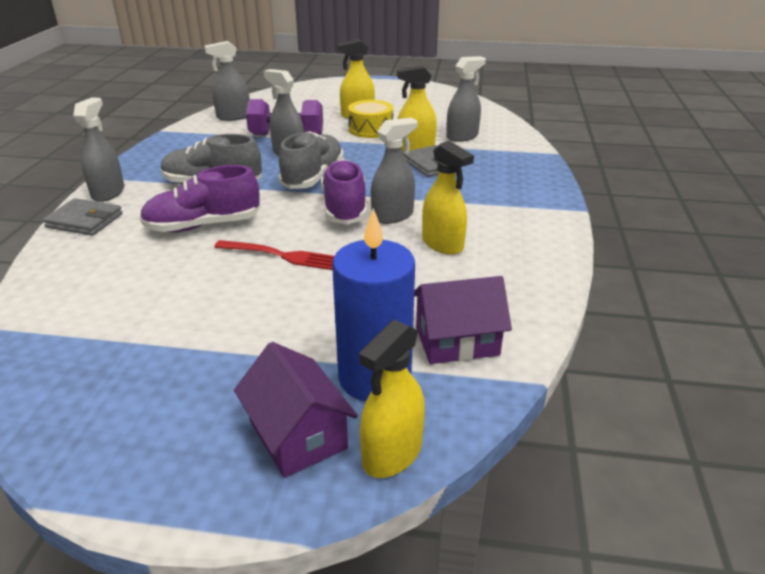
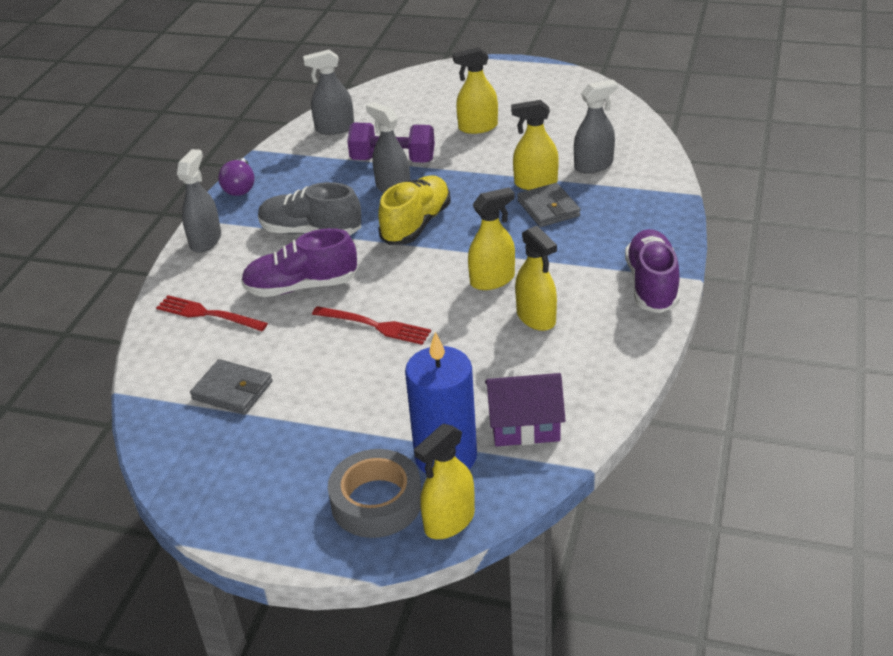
camera: 10 degrees right, 5 degrees up
(84, 221) = (186, 277): grey wallet -> grey wallet (232, 390)
(102, 251) = (207, 314): none -> red fork
(146, 155) = (240, 187): none -> purple light bulb
(297, 434) = (376, 502): purple house -> grey tape
(313, 177) = (416, 224): grey shoe -> yellow shoe
(344, 207) = (444, 267): purple shoe -> purple shoe (651, 285)
(370, 129) = (489, 151): yellow drum -> none
(392, 216) = (492, 280): grey spray bottle -> yellow spray bottle

